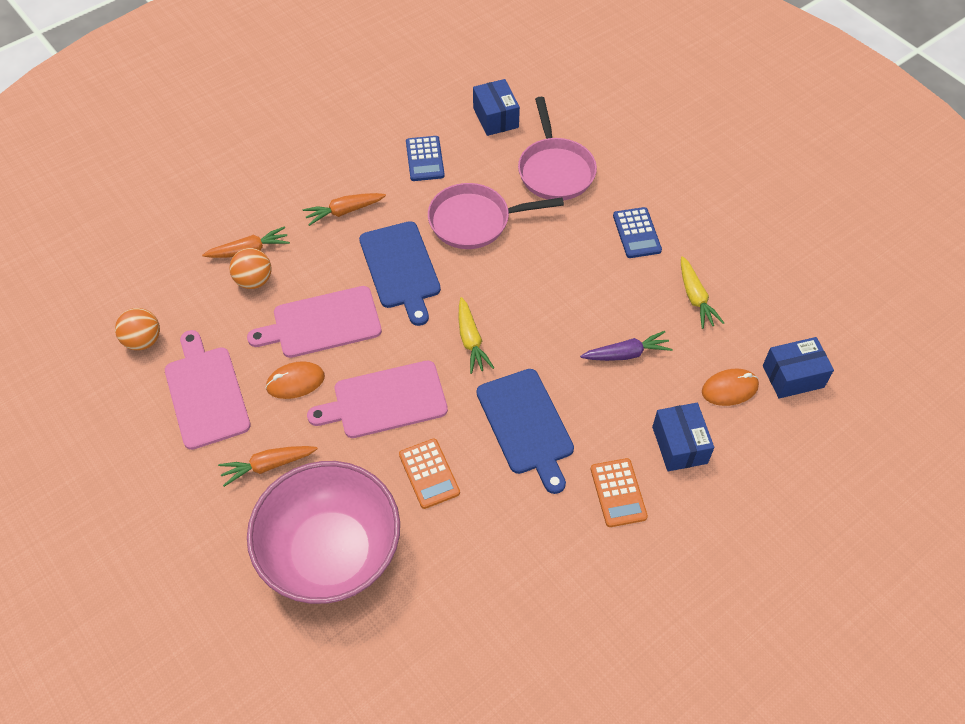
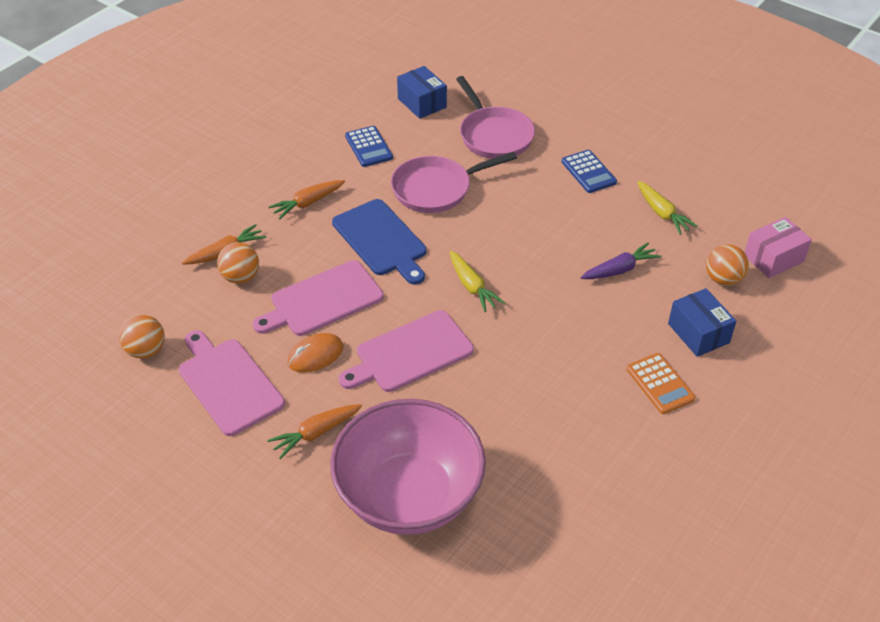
camera: 15 degrees left, 10 degrees down
(429, 473) = (477, 406): orange calculator -> none
(526, 425) = (552, 346): blue cutting board -> none
(729, 389) = (723, 279): orange mouse -> orange ball
(793, 376) = (773, 258): blue box -> pink box

